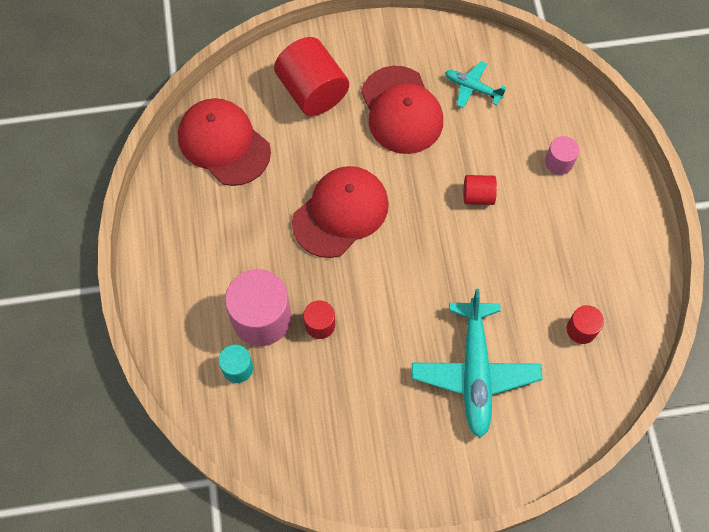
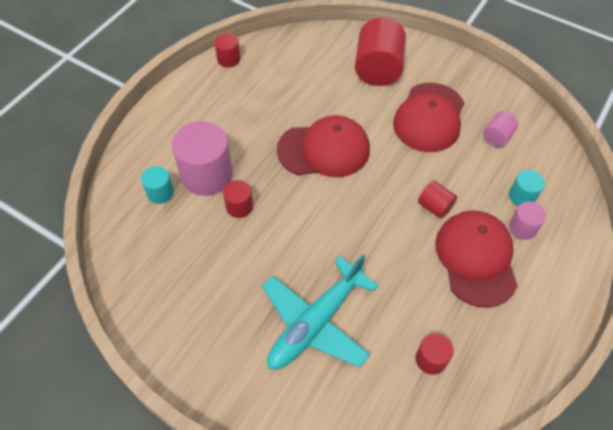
camera: 40 degrees right, 10 degrees down
(161, 184) = (228, 59): none -> red cylinder
(224, 143) = (290, 62): red cap -> red cap (476, 259)
(472, 88) = (497, 137): turquoise plane -> pink cylinder
(536, 132) = (522, 196): none -> turquoise cylinder

